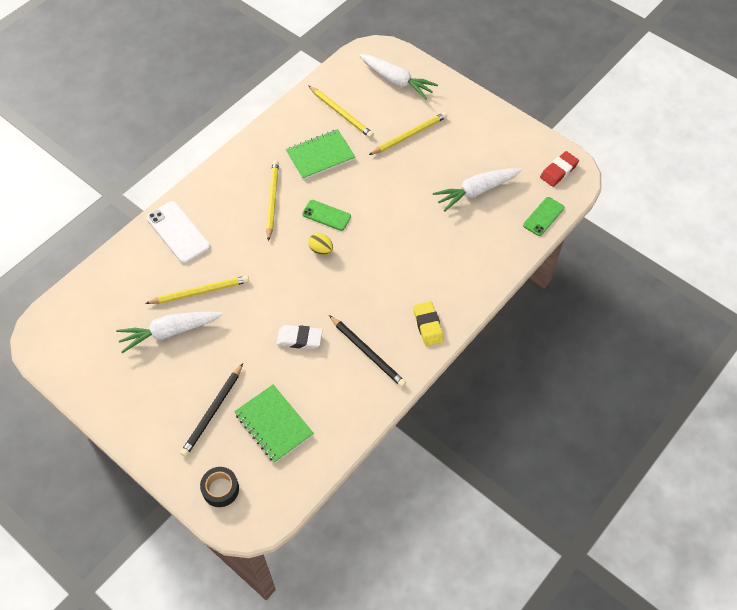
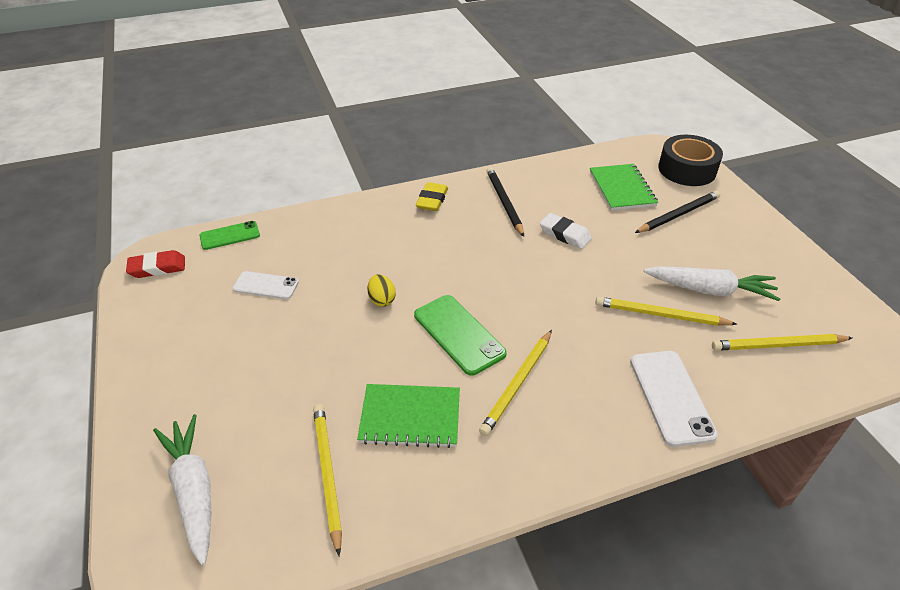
camera: 150 degrees left, 15 degrees down
(220, 489) = (687, 169): black tape -> black tape, size x1.68
(321, 250) = (491, 300): yellow egg -> yellow egg (382, 300)
(326, 215) = (458, 334): green phone -> green phone, size x1.55
(409, 135) = (267, 389): yellow pencil -> yellow pencil (778, 345)
(476, 192) = (266, 285): white carrot -> white phone

